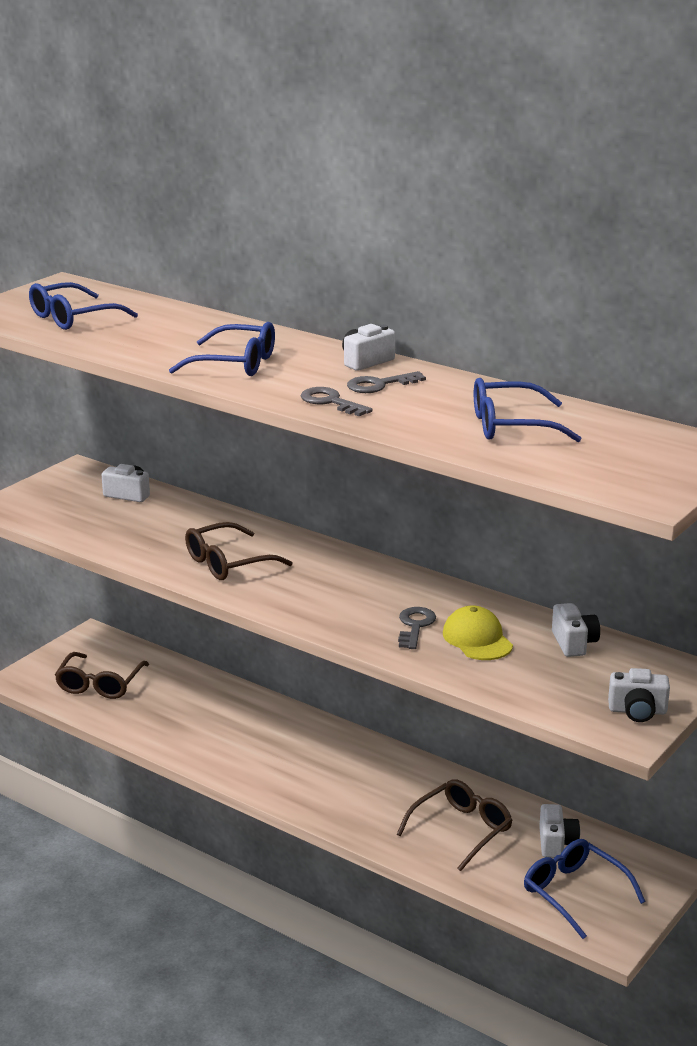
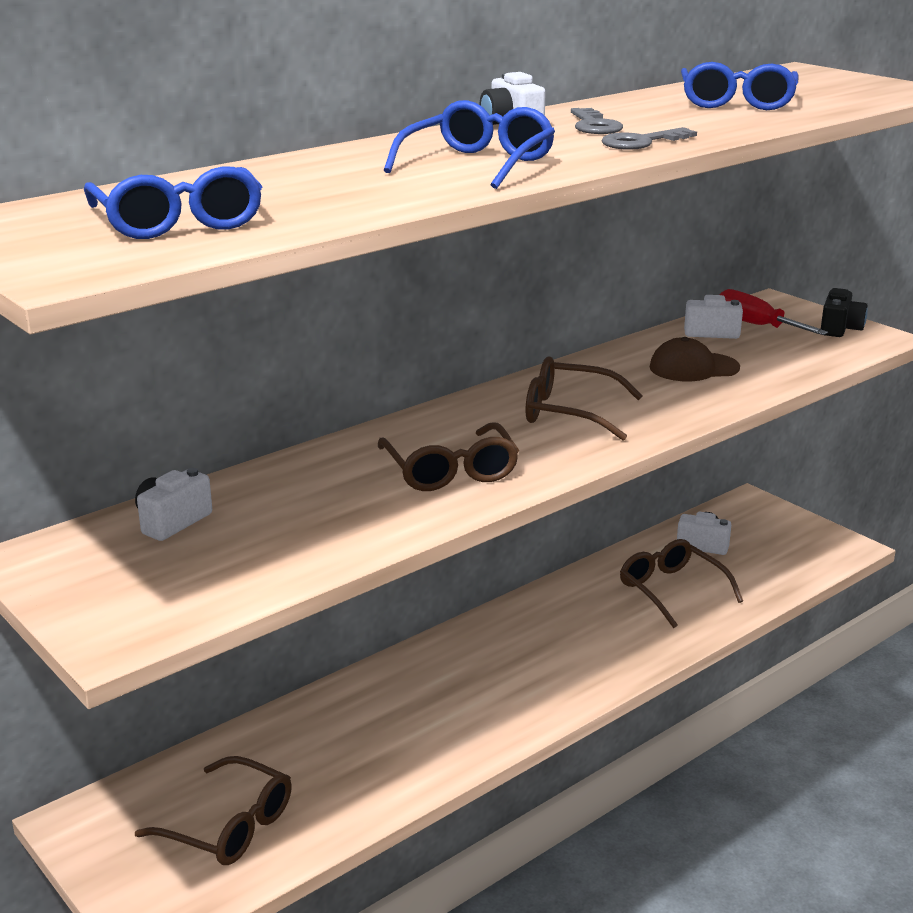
camera: 75 degrees left, 0 degrees up
(349, 594) = (569, 412): none -> brown glasses
(415, 626) = (657, 390): grey key -> none
(477, 639) = (693, 367): yellow cap -> brown cap
(574, 893) = (781, 551): blue glasses -> none
(612, 665) = (756, 325): none -> red screwdriver
(637, 711) = (840, 329): white camera -> black camera

